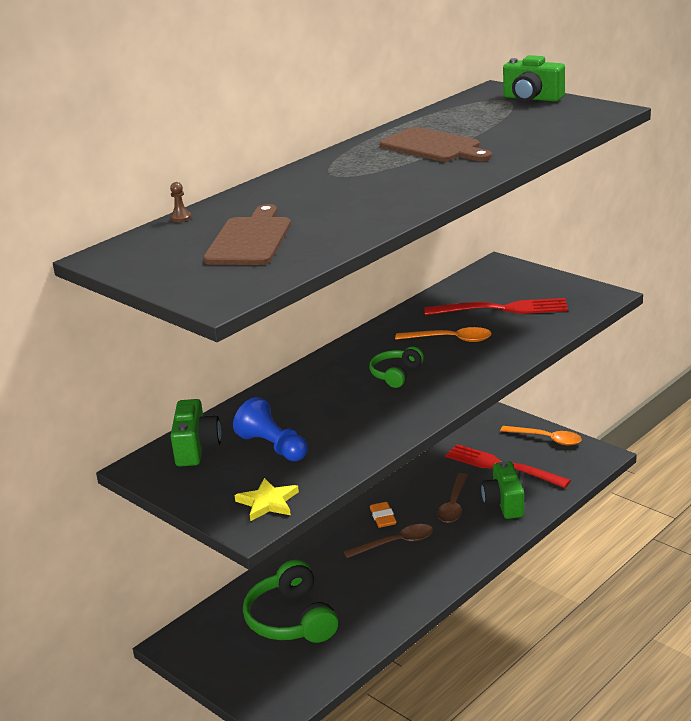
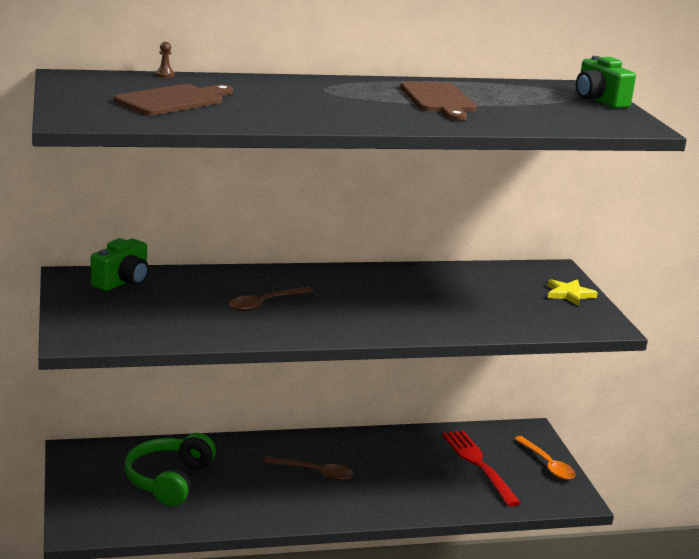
camera: 30 degrees right, 5 degrees down
(268, 502) = (108, 333): yellow star -> yellow star (569, 294)
(273, 447) = (171, 304): blue pawn -> none
(383, 517) = (331, 451): orange eraser -> none
(396, 374) = (338, 302): green headphones -> none
(451, 339) = (422, 299): orange spoon -> none
(453, 505) = (398, 471): brown spoon -> brown spoon (264, 304)
(502, 309) = (501, 298): red fork -> none
(504, 503) = (440, 491): green camera -> none

